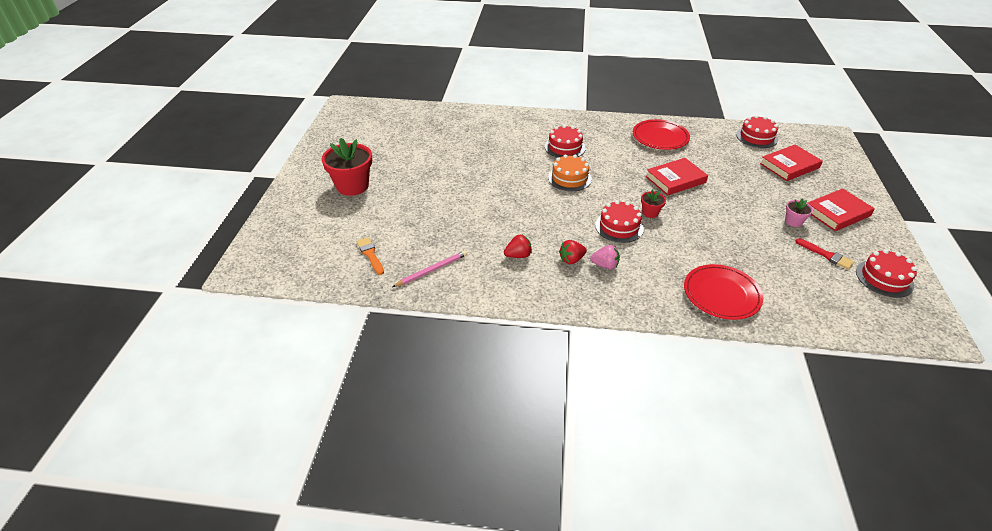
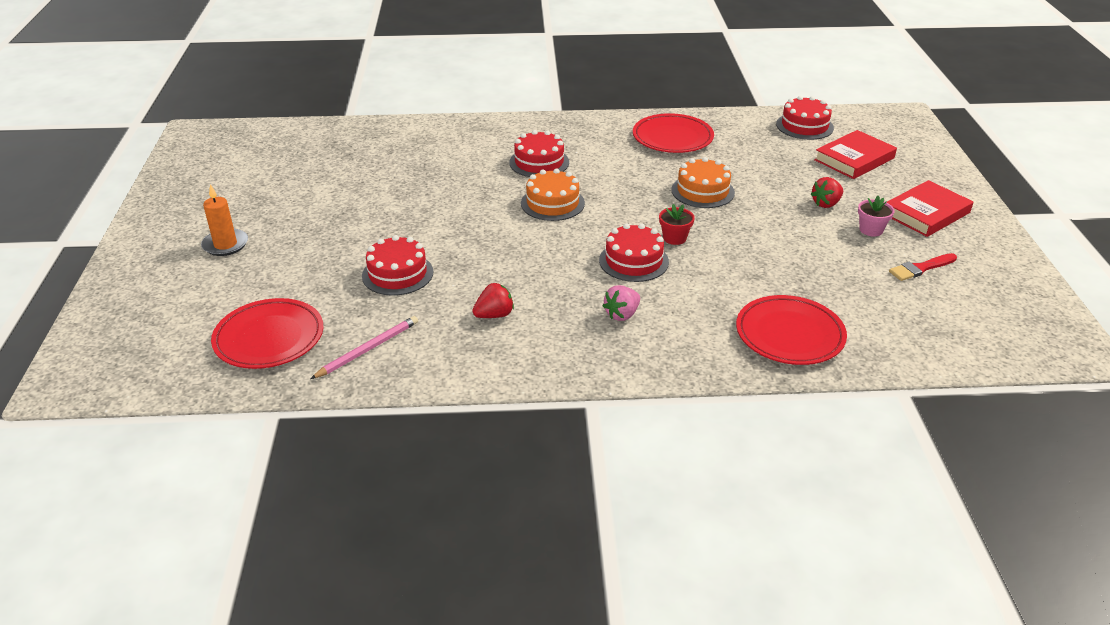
camera: 10 degrees left, 5 degrees down
(352, 186) = (225, 245): red flower pot -> orange candle
(370, 254) = (269, 338): orange brush -> red plate
(571, 260) = (573, 312): red strawberry -> red strawberry (826, 204)
(605, 265) = (622, 314): pink strawberry -> pink strawberry turned 135 degrees clockwise
(675, 179) = (702, 191): red book -> orange cake
(826, 255) = (920, 268): red brush -> red brush turned 120 degrees clockwise
(884, 278) = (999, 289): red cake -> red cake (397, 274)

